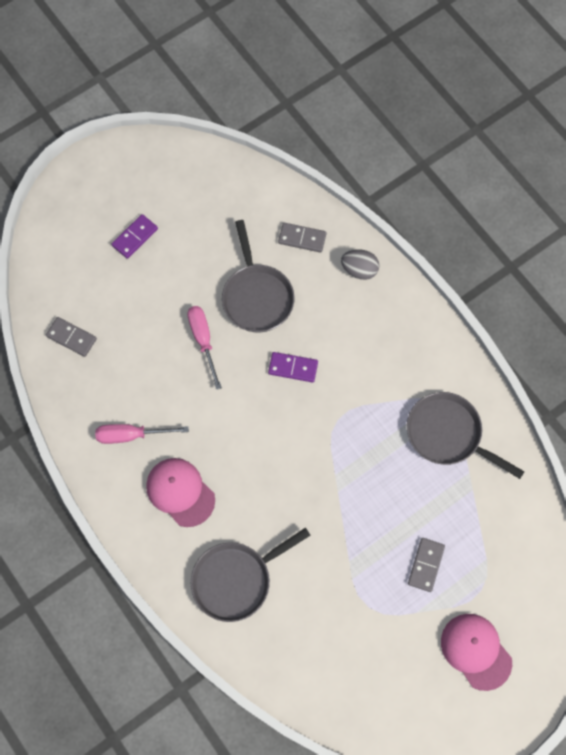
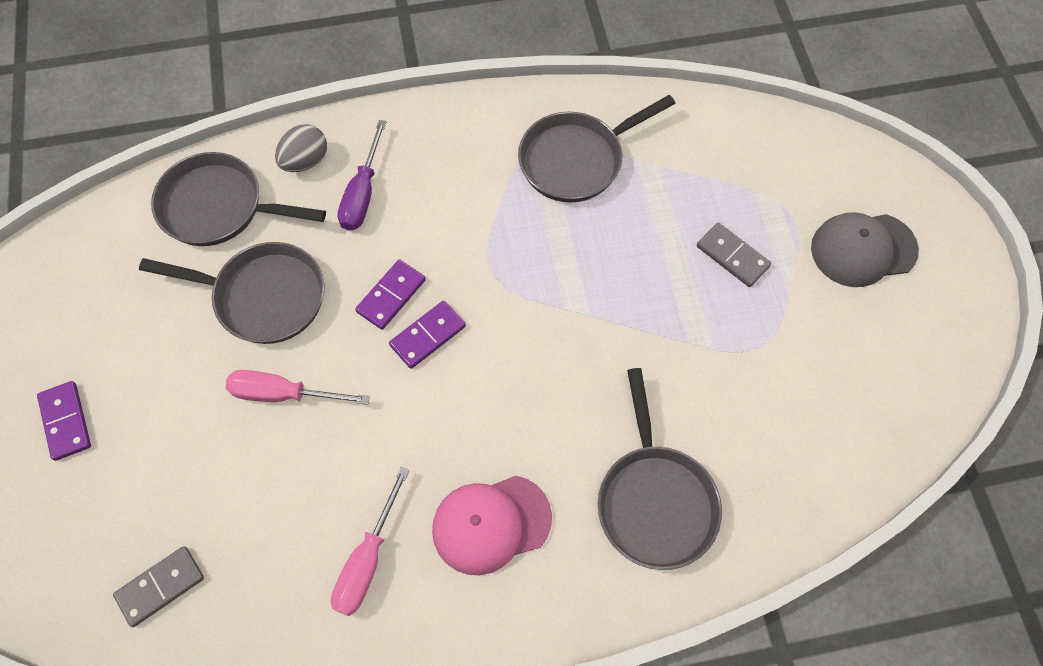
camera: 65 degrees left, 5 degrees down
(277, 402) = (428, 336): none -> purple domino
(302, 238) = (218, 207): grey domino -> grey pan
(354, 315) = (363, 193): none -> purple screwdriver
(476, 651) = (863, 249): pink cap -> grey cap

